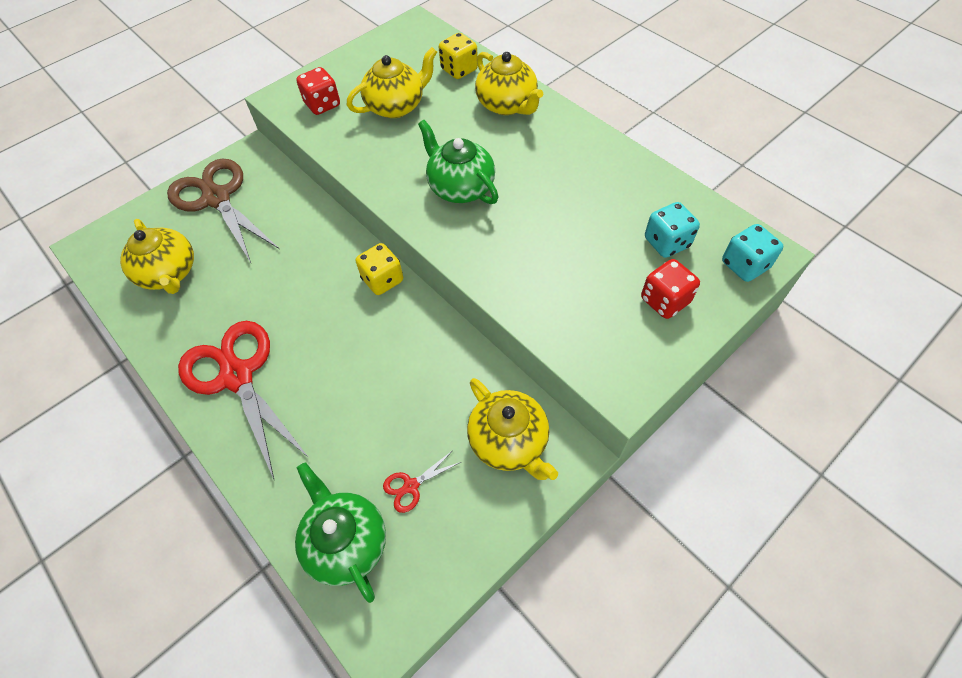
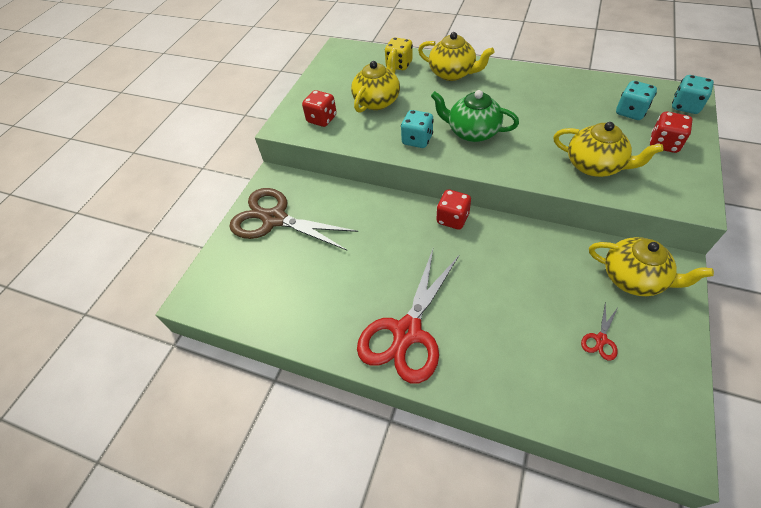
camera: 25 degrees left, 5 degrees down
(169, 273) = (283, 287): yellow teapot -> yellow teapot (595, 165)
(237, 376) = (407, 332): red scissors -> red scissors turned 90 degrees counterclockwise
(346, 541) = (594, 401): green teapot -> none
(382, 280) = (452, 219): yellow dice -> red dice
(394, 171) = (417, 140): none -> turquoise dice

